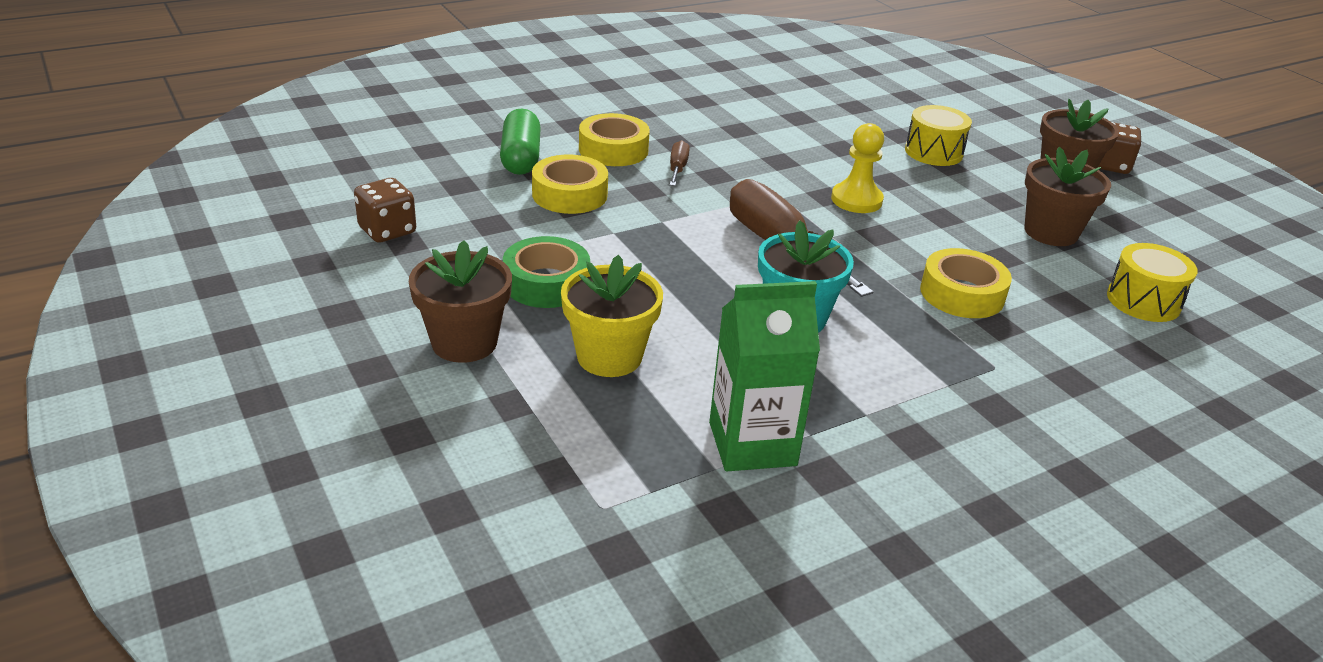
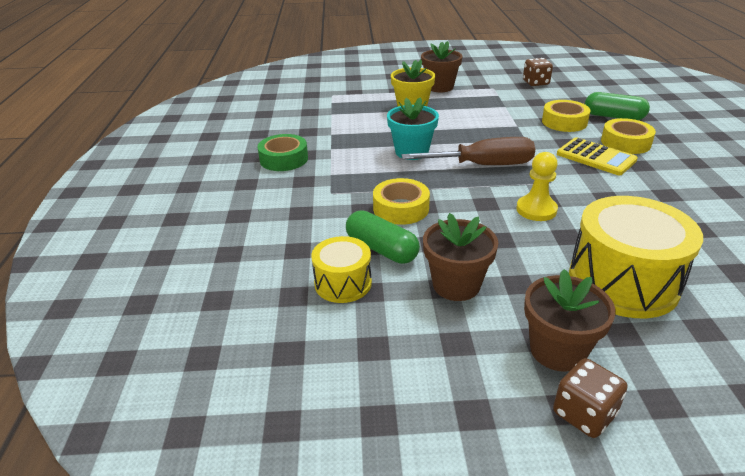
camera: 120 degrees right, 0 degrees up
(546, 283) = (475, 105): green tape -> green tape (284, 159)
(677, 168) = (596, 157): brown screwdriver -> yellow calculator
(752, 444) = (337, 122): green carton -> none
(933, 152) = (623, 281): yellow drum -> yellow drum, size x1.80
(1057, 289) = (381, 249): none -> green capsule

